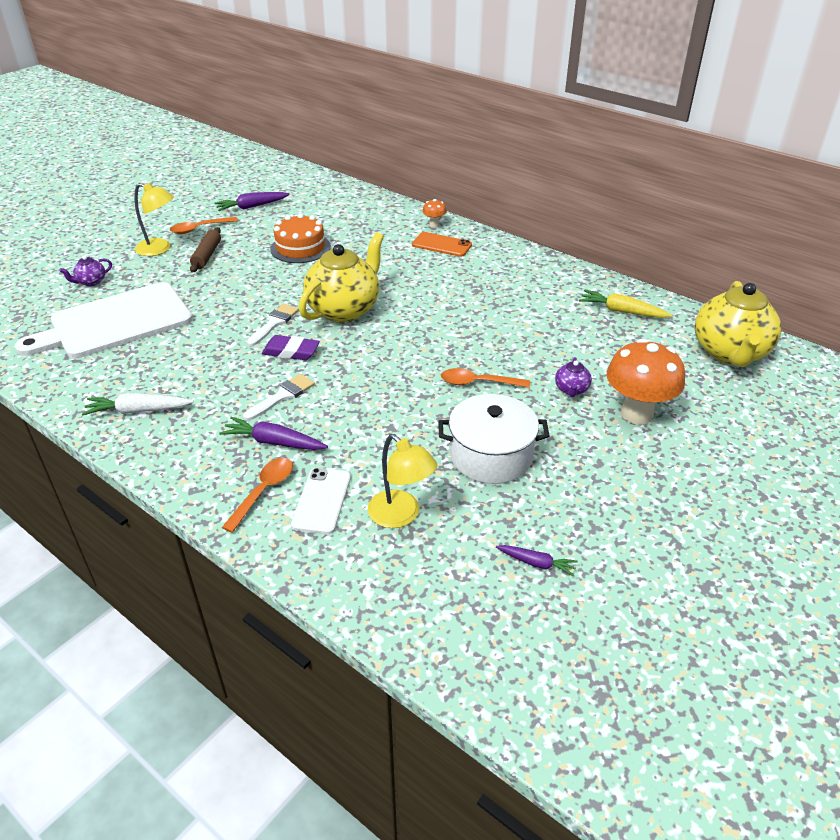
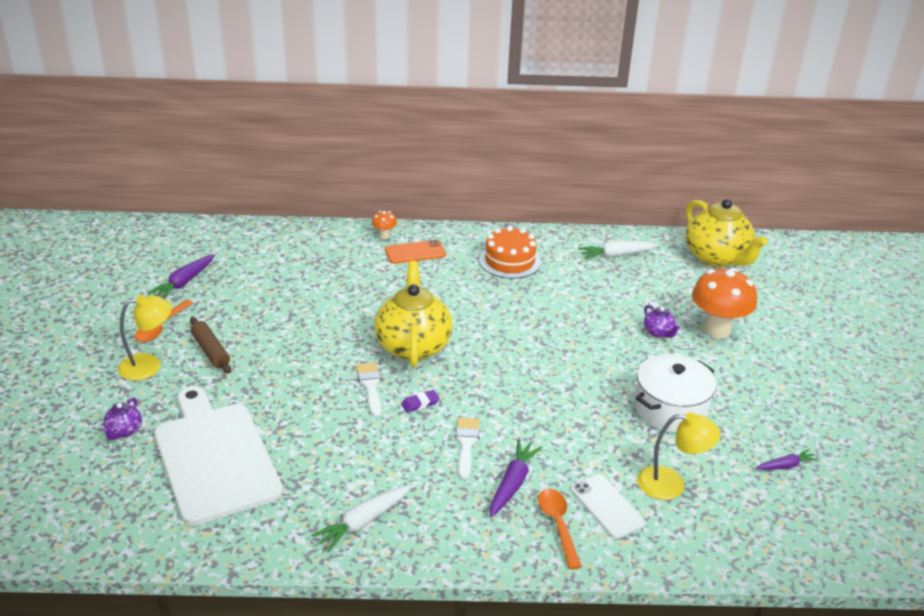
camera: 40 degrees left, 5 degrees down
(115, 322) = (215, 457): white cutting board -> white cutting board turned 135 degrees clockwise
(274, 442) = (512, 484): purple carrot -> purple carrot turned 135 degrees clockwise
(291, 351) = (420, 403): purple eraser -> purple eraser, size x0.63
(300, 248) = (293, 305): orange cake -> orange cake (509, 261)
(478, 383) = (593, 358): orange spoon -> none
(622, 311) = (616, 255): yellow carrot -> white carrot

